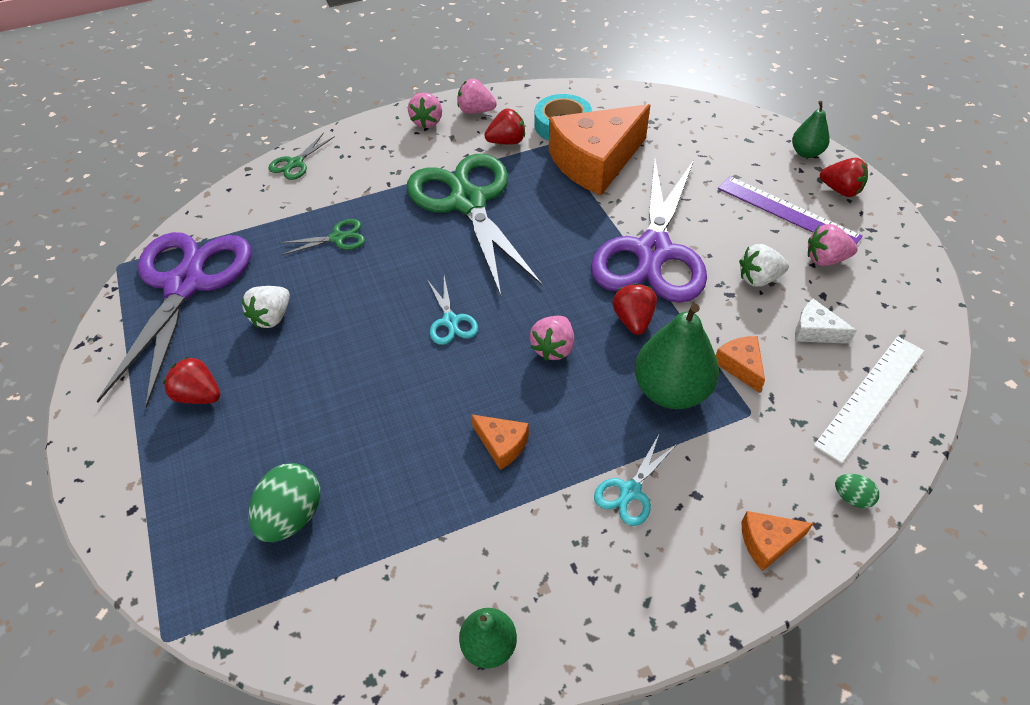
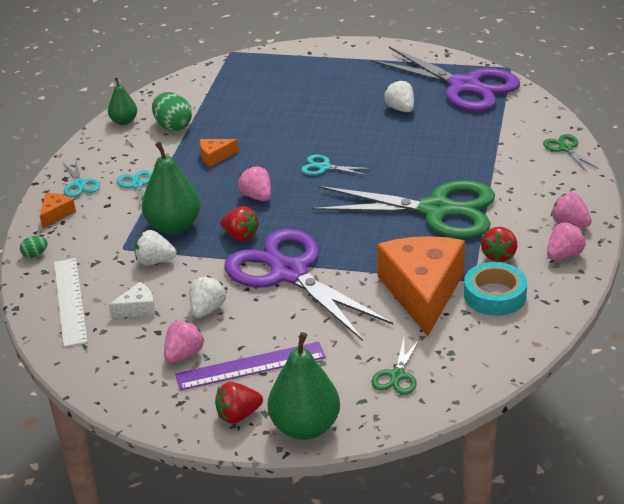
camera: 125 degrees right, 15 degrees down
(199, 395) = (363, 78): red strawberry -> none
(292, 516) = (252, 89): green egg -> green egg (173, 126)
(338, 238) = (453, 147): green scissors -> green scissors (397, 376)
(687, 569) = (79, 184): none -> turquoise scissors
(740, 366) = (155, 261): orange cheese -> white strawberry
(806, 153) = (305, 427): green pear -> green pear, size x1.76

